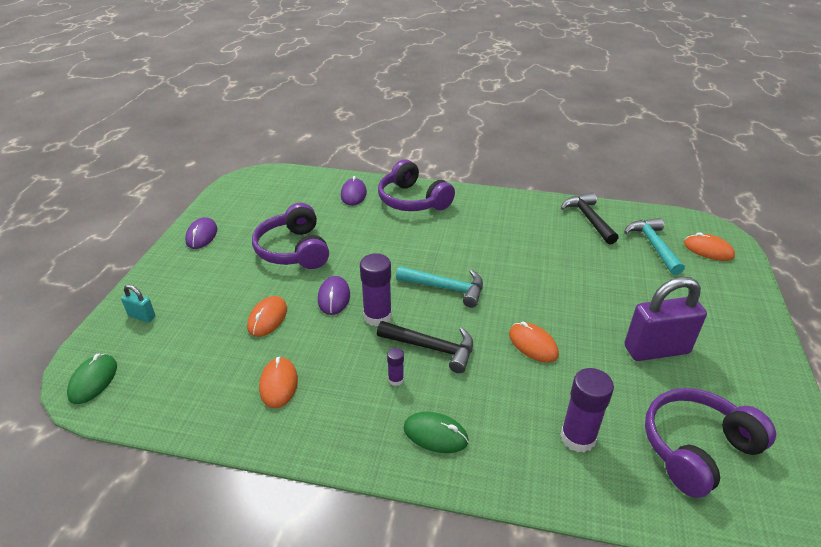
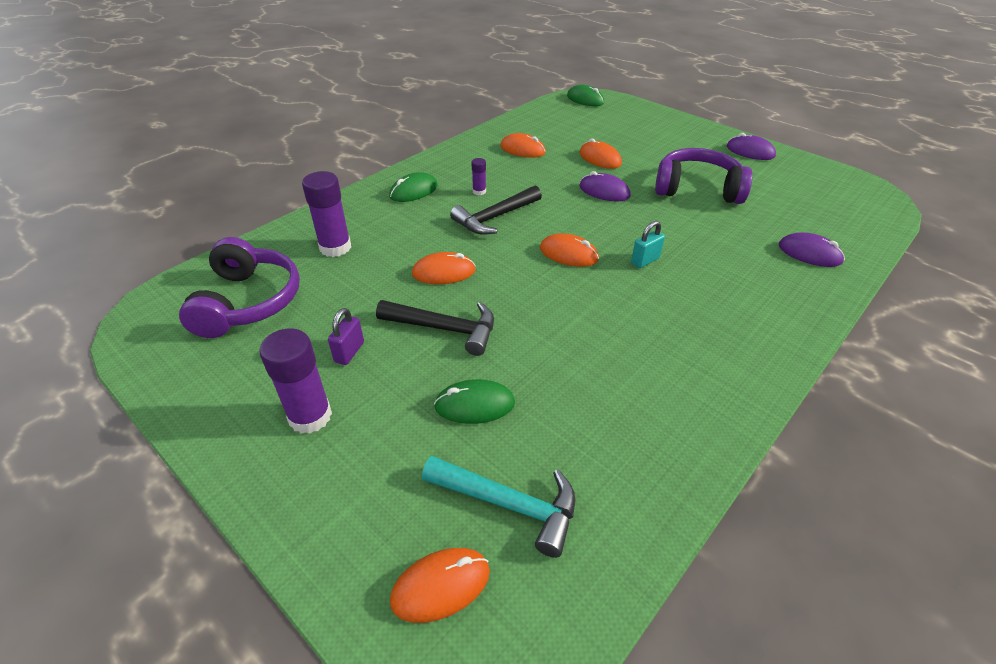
camera: 120 degrees right, 5 degrees up
(142, 316) = (641, 117): turquoise padlock -> turquoise padlock (645, 261)
(377, 316) = (559, 204): purple glue stick -> purple glue stick (310, 416)
(412, 200) = (775, 295): purple headphones -> none
(446, 288) = (568, 254): turquoise hammer -> orange mouse
(588, 219) = (634, 466): black hammer -> black hammer (445, 329)
(620, 277) = (474, 404): none -> green mouse
(656, 350) = (349, 352): purple padlock -> purple padlock, size x0.47

